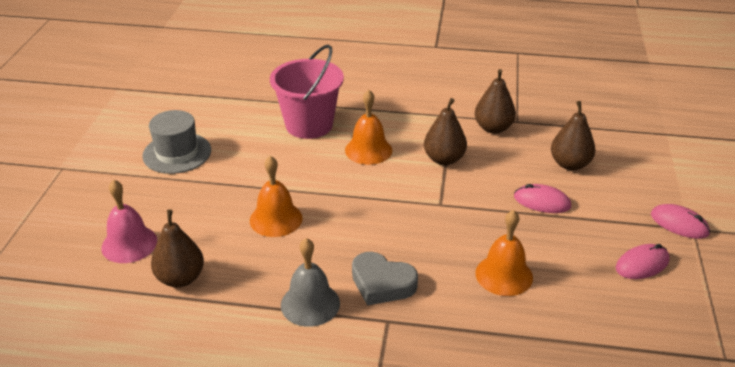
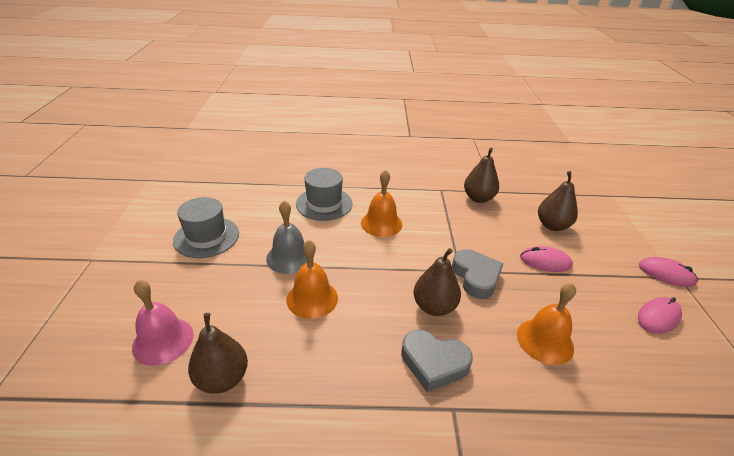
camera: 10 degrees left, 0 degrees up
(309, 125) = (324, 204): pink bucket -> grey hat
(310, 304) = (367, 396): grey bell -> grey bell (289, 257)
(444, 159) = (448, 228): brown pear -> brown pear (434, 307)
(455, 211) = (476, 277): none -> grey heart

